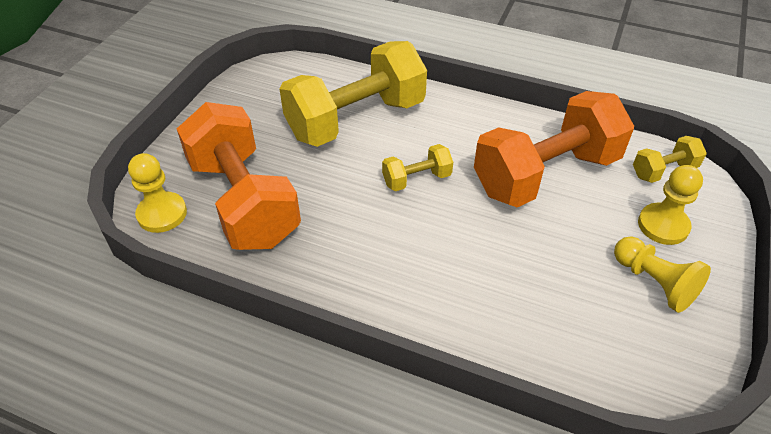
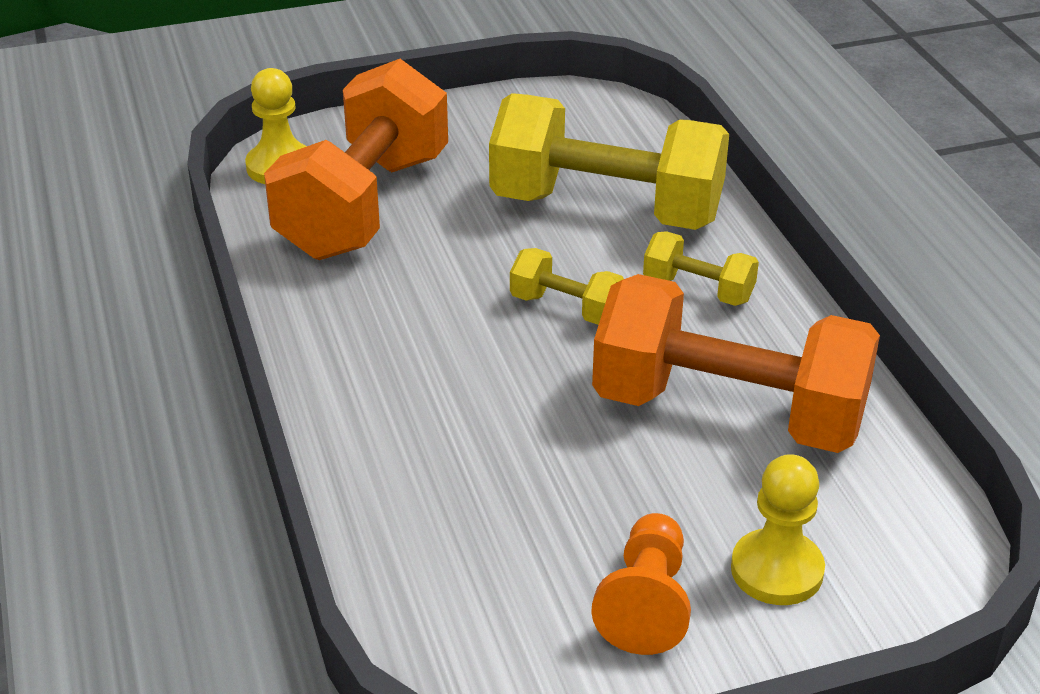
camera: 50 degrees right, 10 degrees down
(654, 282) = (646, 603): yellow pawn -> orange pawn
(663, 171) = (903, 527): yellow dumbbell -> yellow dumbbell (698, 290)

